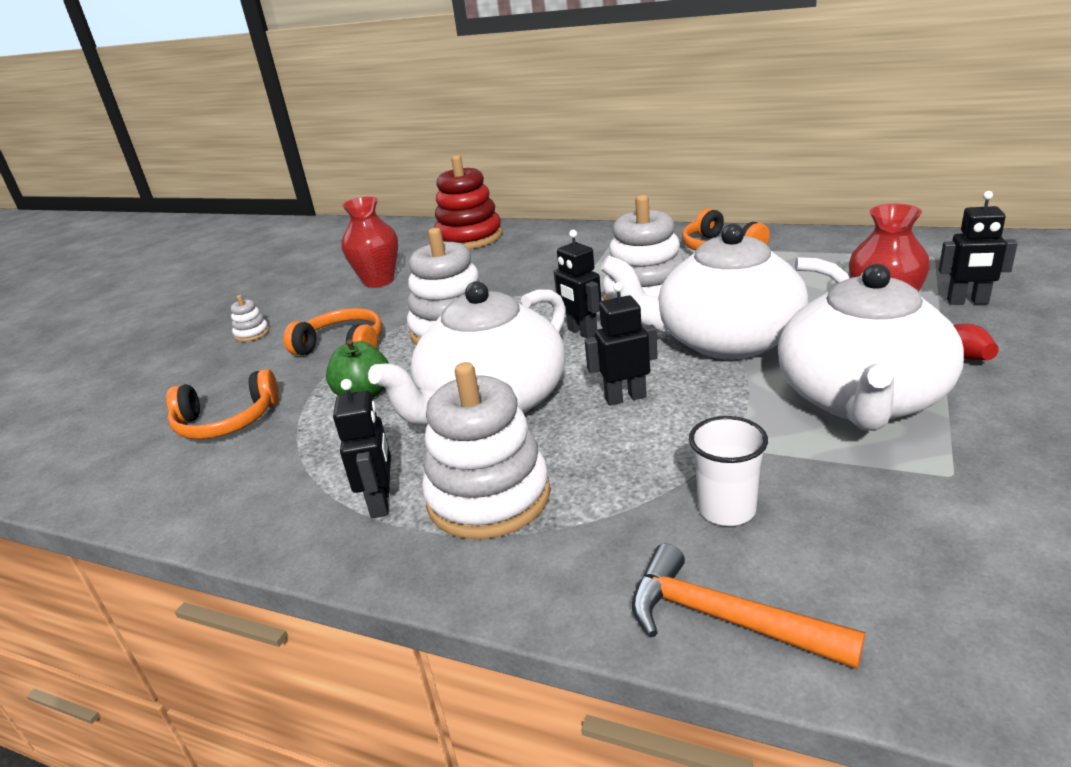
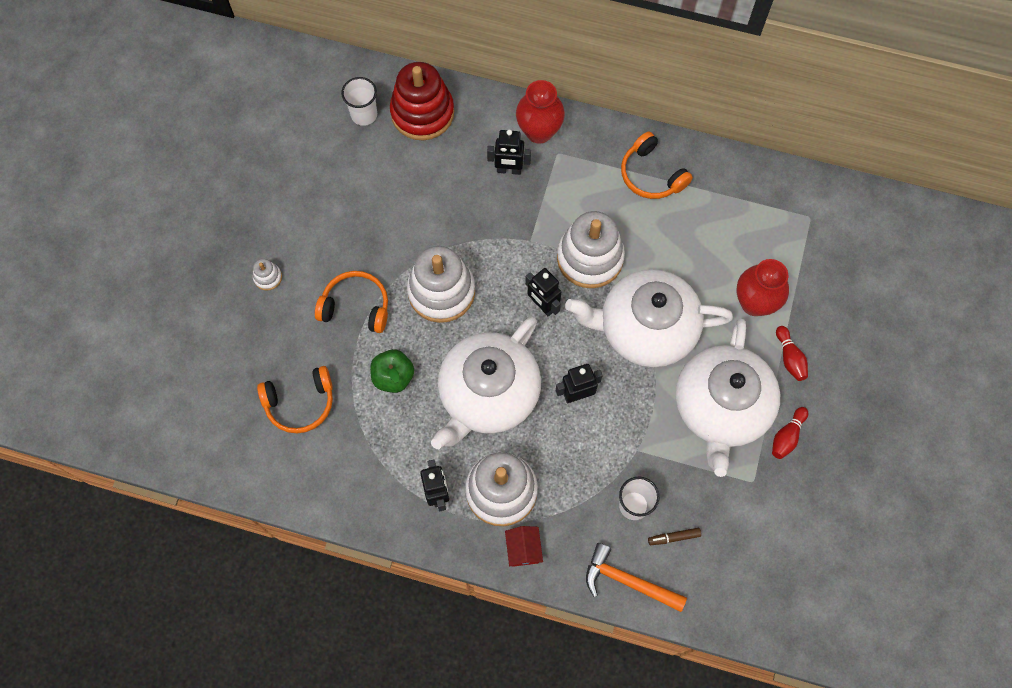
camera: 10 degrees left, 40 degrees up
(379, 281) = (354, 193): red vase -> red vase (539, 132)
(410, 243) = (364, 114): none -> white cup
(513, 571) = (523, 549): none -> red house
(813, 551) = (673, 537): none -> brown marker
(967, 302) = (813, 293): black robot -> black robot (509, 170)
(993, 423) = (787, 436): none -> red bowling pin

